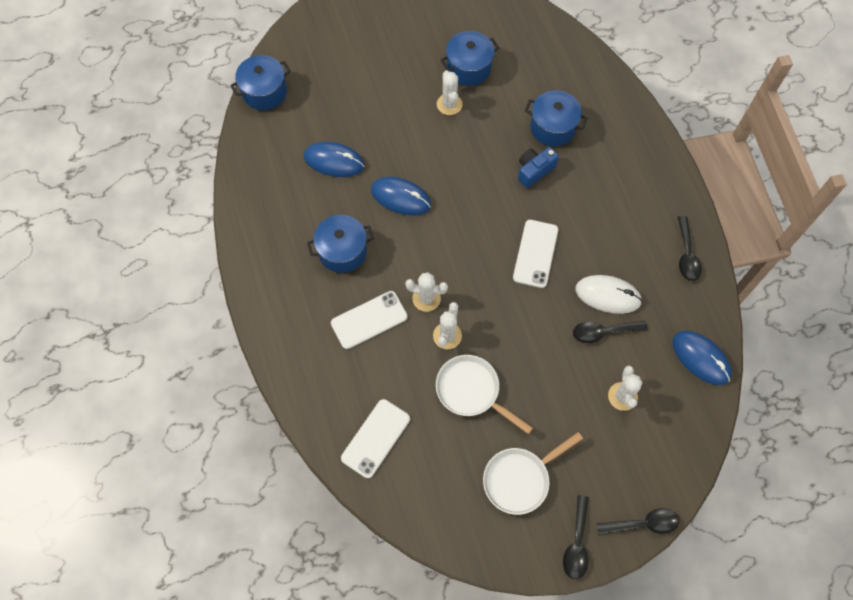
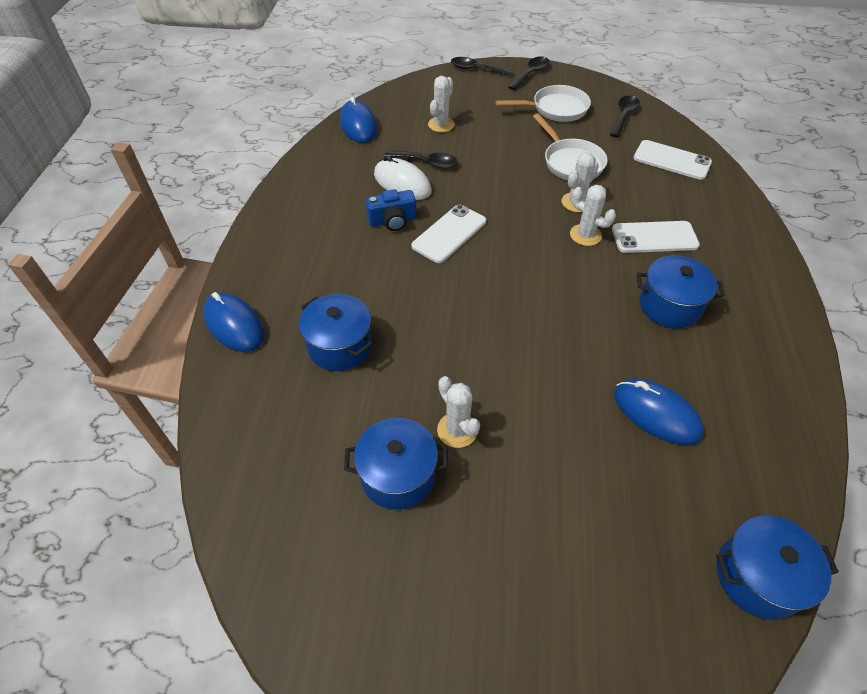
camera: 155 degrees left, 15 degrees down
(376, 438) = (672, 160): white phone -> white phone turned 60 degrees clockwise
(400, 197) = (577, 336): blue mouse -> blue mouse (234, 325)
(449, 104) = (457, 430): white cactus -> white cactus turned 45 degrees counterclockwise
(534, 171) = (397, 307): blue camera -> blue camera (392, 220)
(686, 255) = (304, 187): black spoon -> black spoon (624, 116)

